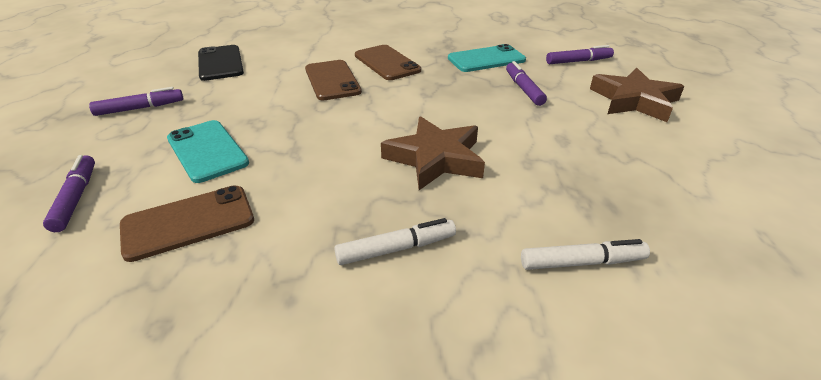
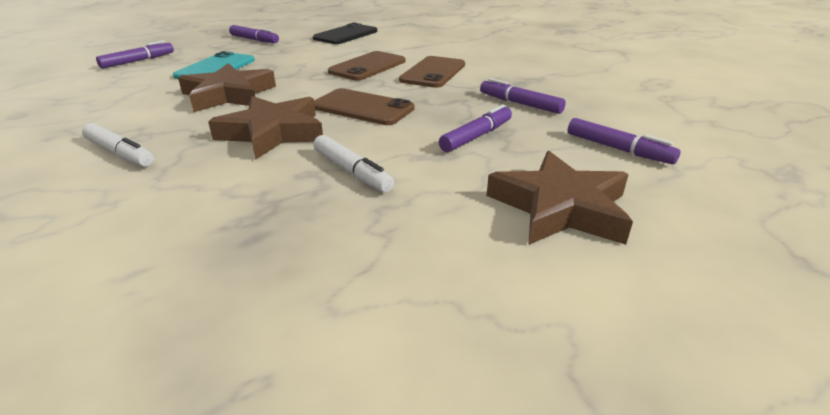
camera: 55 degrees right, 5 degrees down
(188, 222) = (126, 89): brown phone -> brown phone (363, 108)
(309, 160) = (229, 95): none -> brown star
(486, 59) = (520, 104): turquoise phone -> purple marker
(581, 262) = (129, 239): white marker -> white marker (352, 171)

